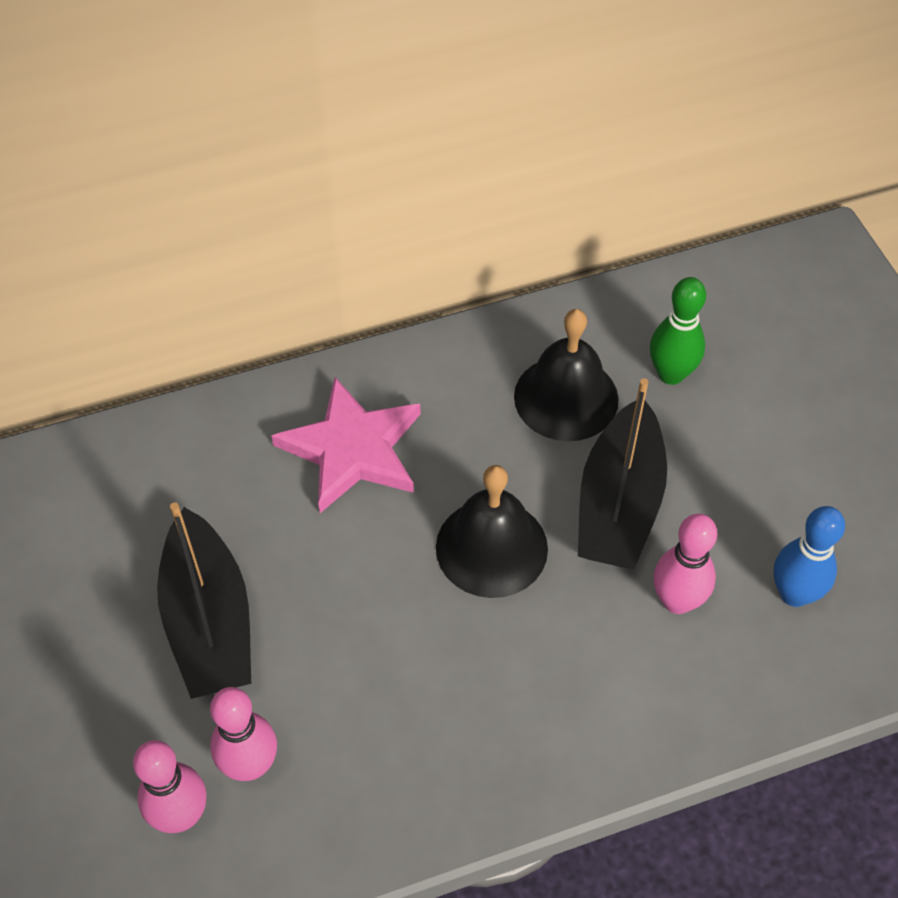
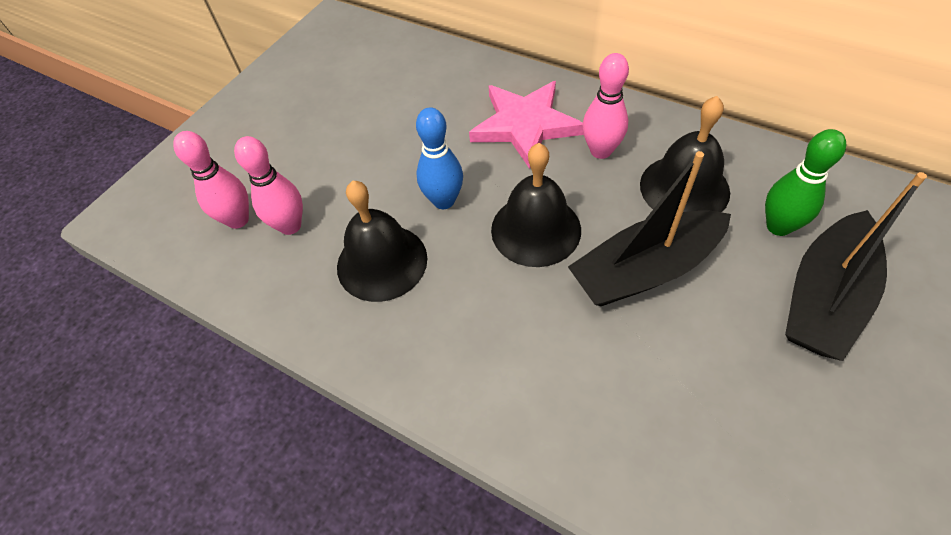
camera: 55 degrees right, 0 degrees up
(209, 621) = (359, 149): black boat -> black boat (824, 298)
(394, 708) = (382, 262): none -> black bell
(677, 601) = (612, 357): pink bowling pin -> pink bowling pin (601, 151)
(794, 594) = (705, 431): blue bowling pin -> blue bowling pin (444, 201)

